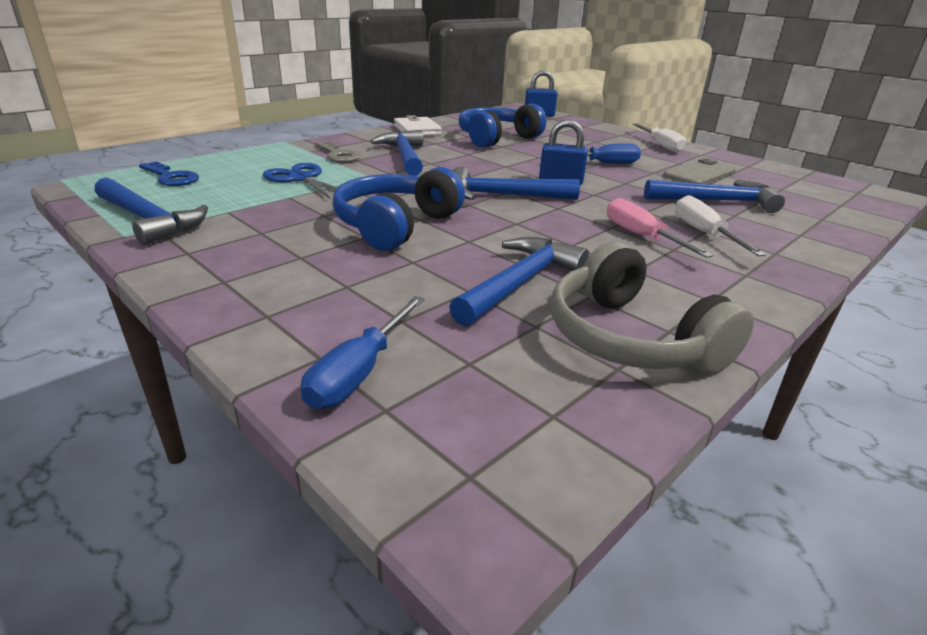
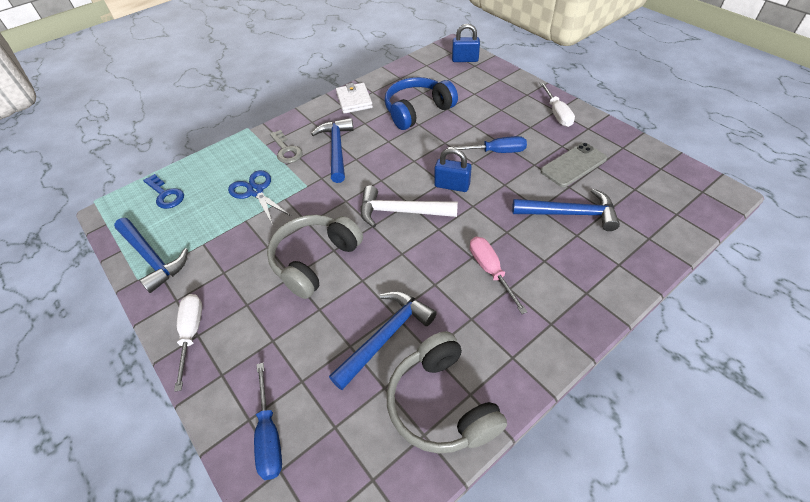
camera: 10 degrees right, 20 degrees up
(359, 372) = (269, 435): blue screwdriver -> blue screwdriver turned 45 degrees counterclockwise
(396, 225) = (314, 260): blue headphones -> grey headphones
(503, 196) = (401, 211): blue hammer -> white hammer
(704, 233) = (541, 265): white screwdriver -> white screwdriver (191, 333)

